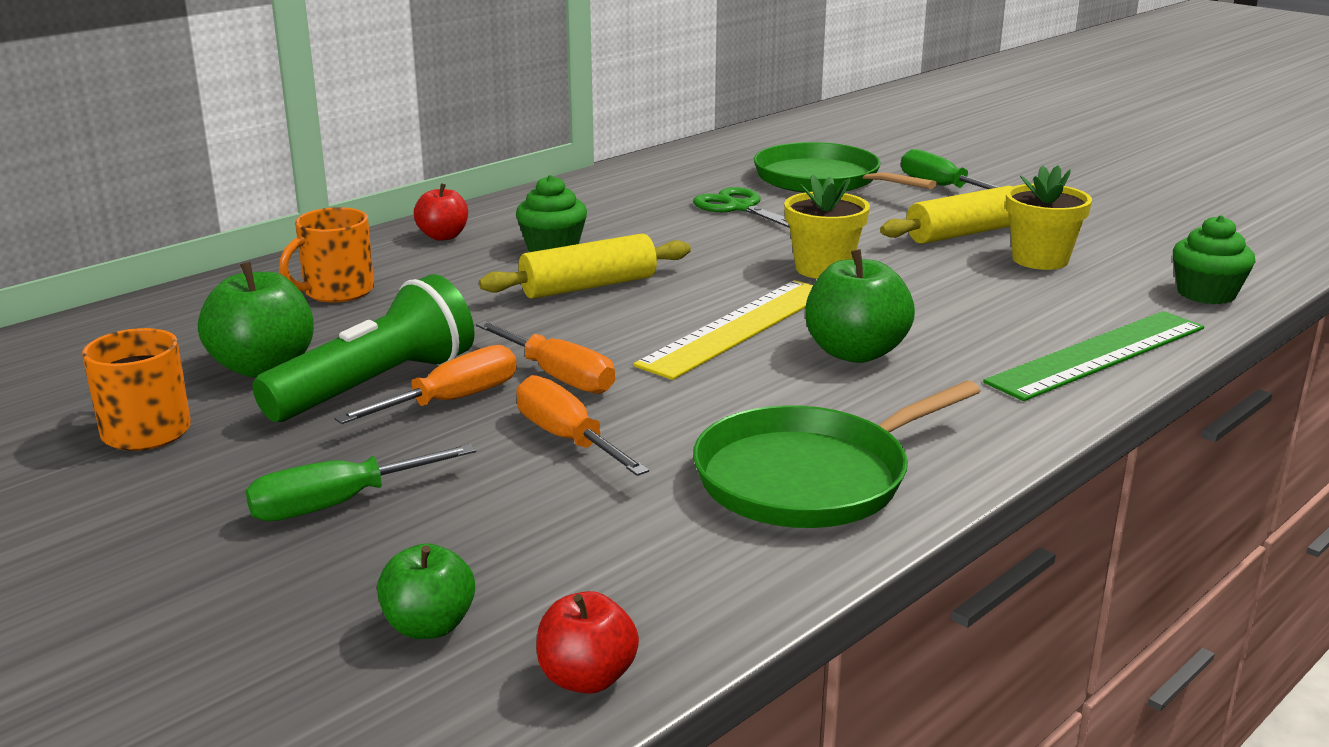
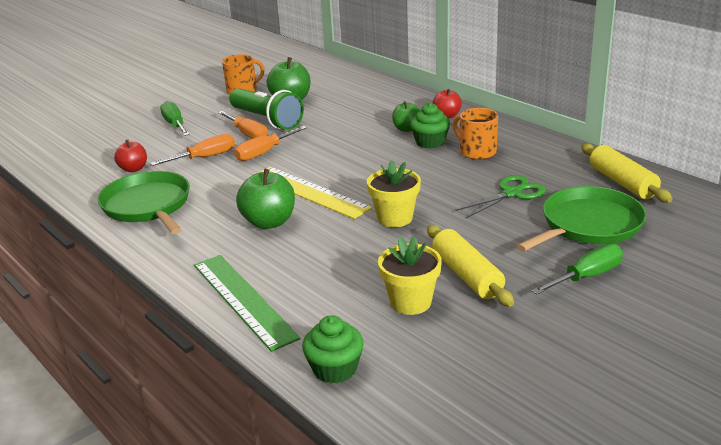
camera: 95 degrees right, 5 degrees up
(337, 291) = (370, 102): orange mug -> orange mug (477, 152)
(429, 626) = (93, 145): green apple -> green apple (407, 129)
(587, 678) = (50, 168): red apple -> red apple (133, 169)
(588, 286) = (371, 154): yellow rolling pin -> yellow rolling pin (622, 183)

